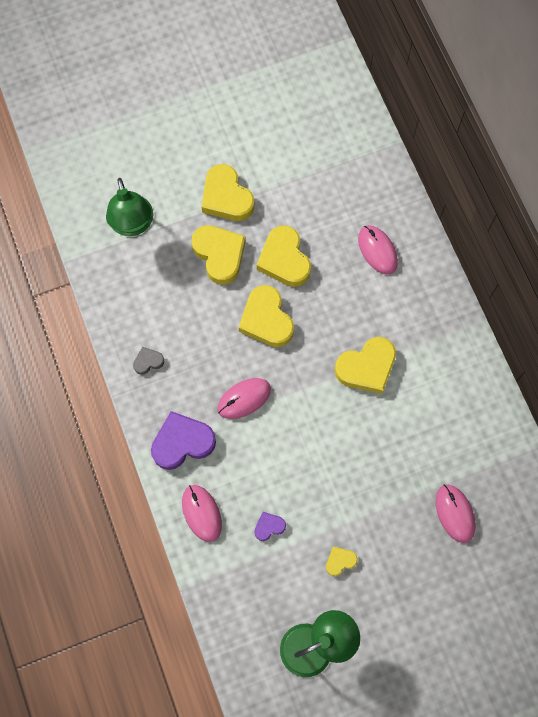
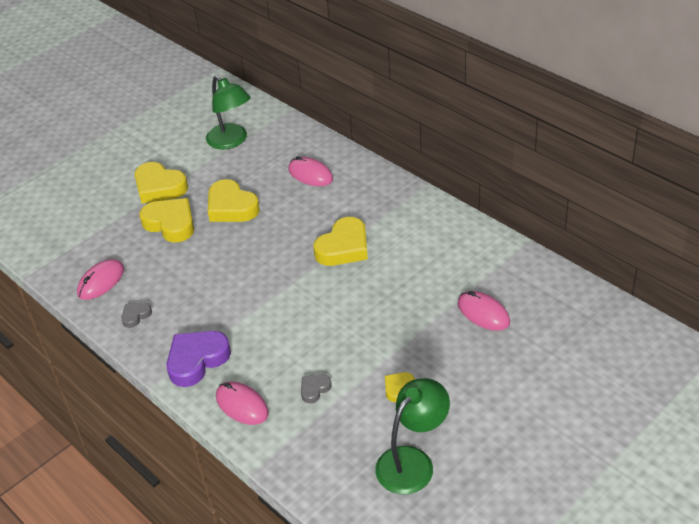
camera: 20 degrees left, 30 degrees down
(132, 225) = (80, 232): green lamp -> green lamp (231, 141)
(244, 399) = (242, 308): pink mouse -> pink mouse (101, 282)
(266, 319) = (235, 249): yellow heart -> none
(269, 527) = (314, 389): purple heart -> grey heart

